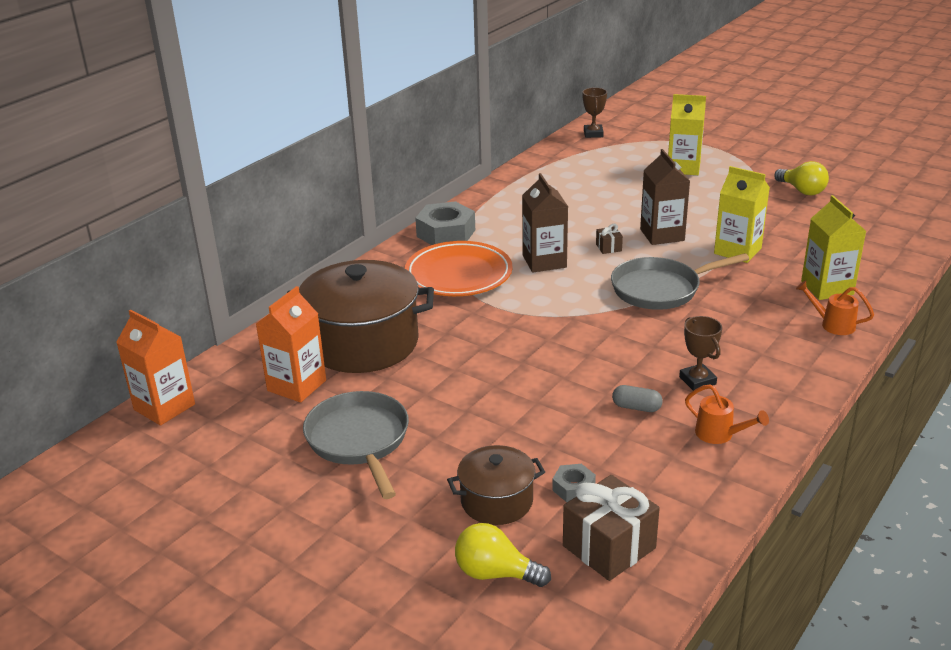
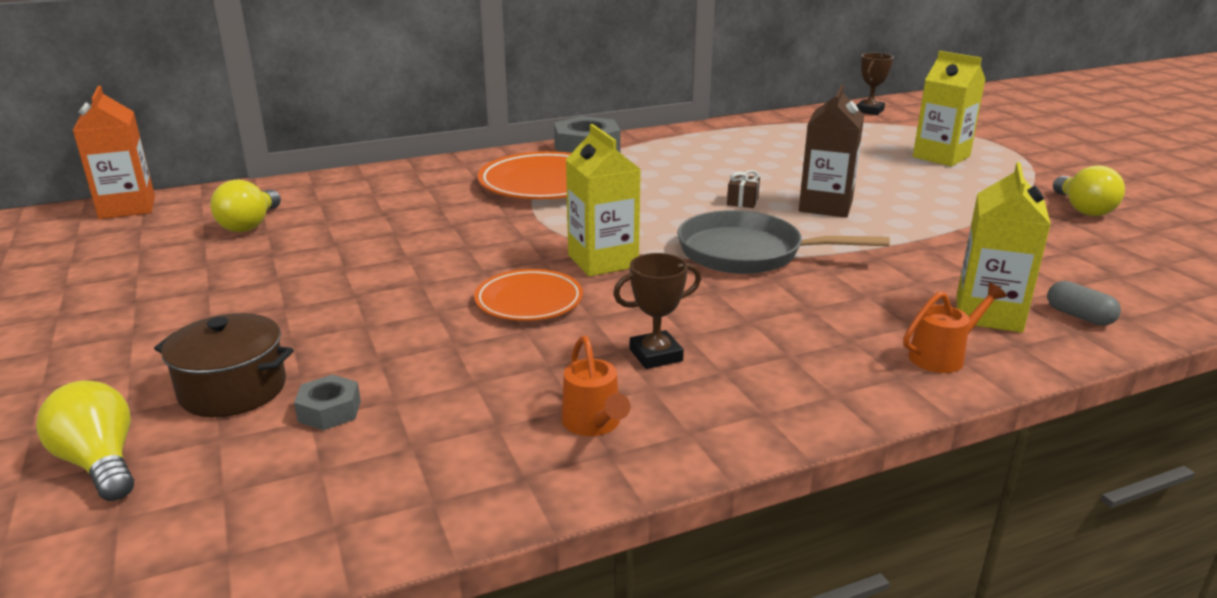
camera: 30 degrees right, 5 degrees down
(297, 385) = (250, 225): orange carton -> yellow light bulb
(359, 441) = (216, 285): grey pan -> none
(363, 343) = (364, 210): brown pot -> none
(544, 261) = (650, 195): brown carton -> none
(581, 373) = (529, 301): none -> orange plate
(609, 547) = (257, 494): brown gift -> none
(636, 407) = (537, 356): grey capsule -> grey capsule (1079, 316)
(697, 381) = (656, 355): brown trophy -> brown trophy turned 60 degrees clockwise
(737, 251) = (905, 244): yellow carton -> yellow carton (603, 261)
(833, 324) = (942, 356): orange watering can -> orange watering can turned 90 degrees clockwise

